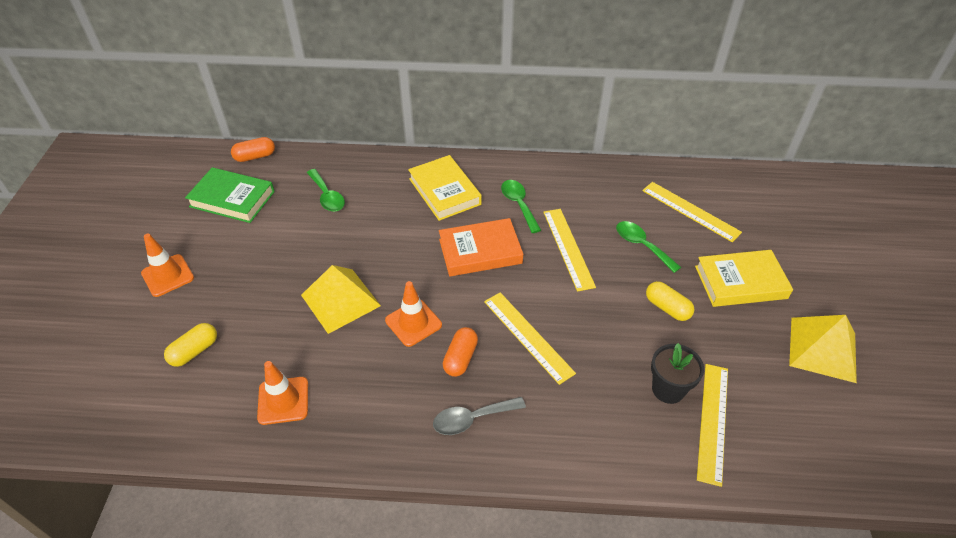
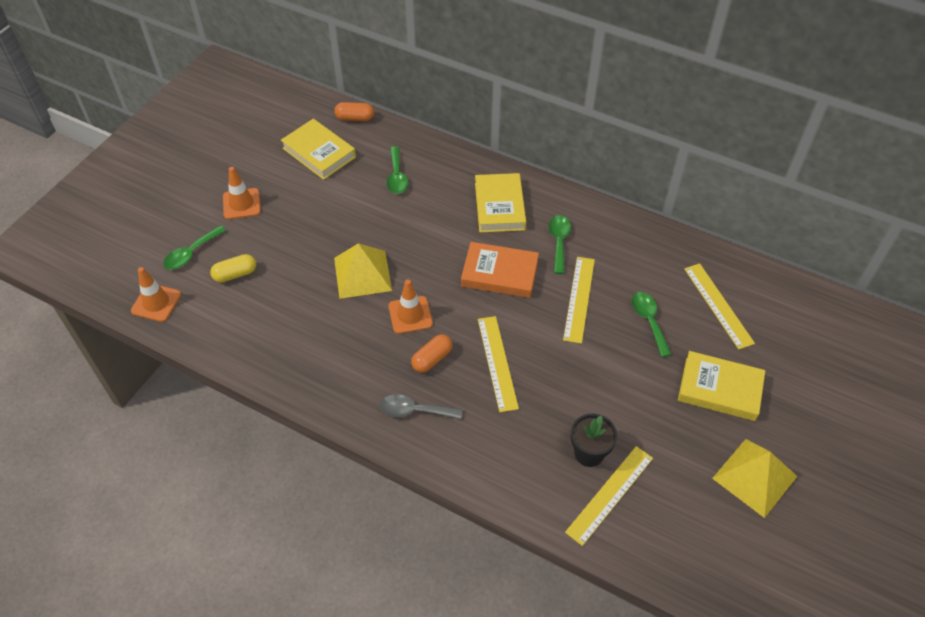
camera: 25 degrees right, 5 degrees up
(129, 347) = (191, 253): none -> green spoon
(232, 199) = (319, 153): green book -> yellow book
(283, 400) = (281, 339): orange traffic cone -> orange traffic cone (156, 303)
(667, 308) = (634, 385): yellow capsule -> none

